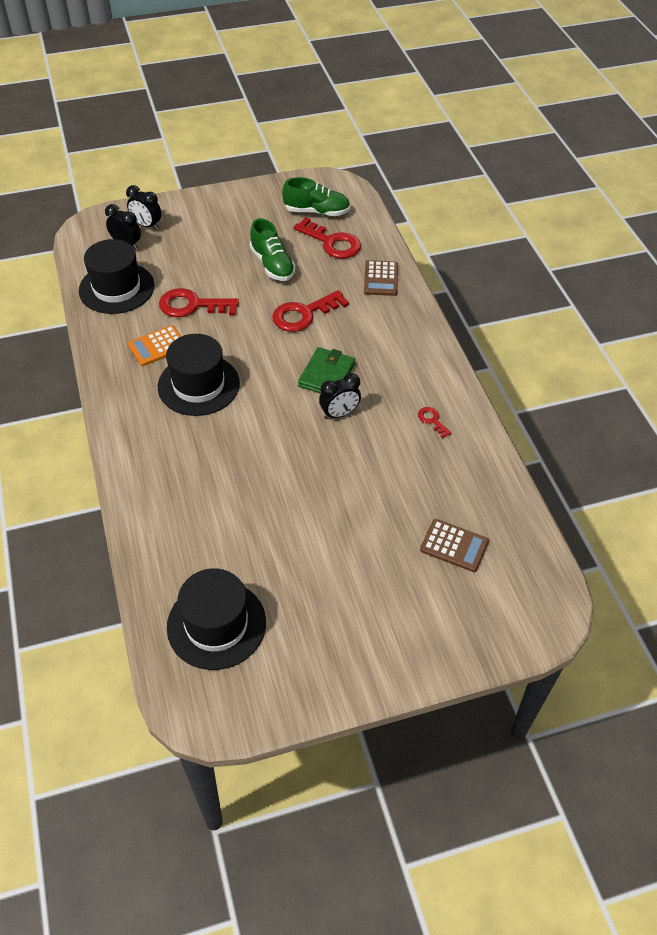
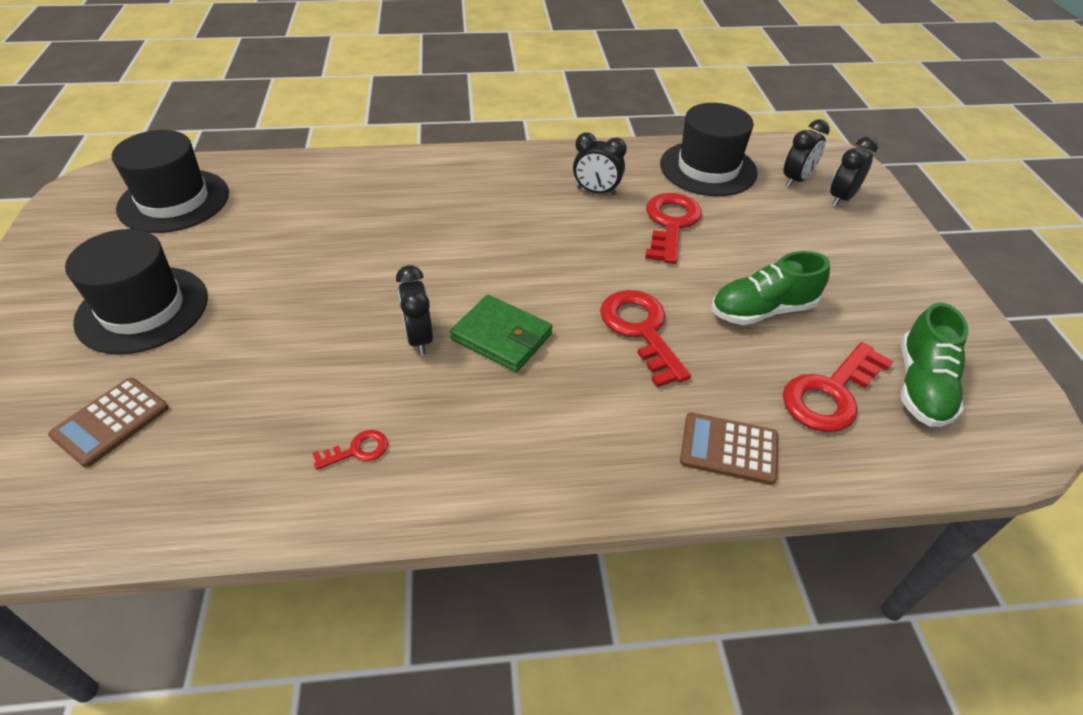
camera: 100 degrees right, 5 degrees down
(157, 346) = (596, 191): orange calculator -> black clock
(198, 385) = (519, 217): black hat -> black hat (143, 309)

